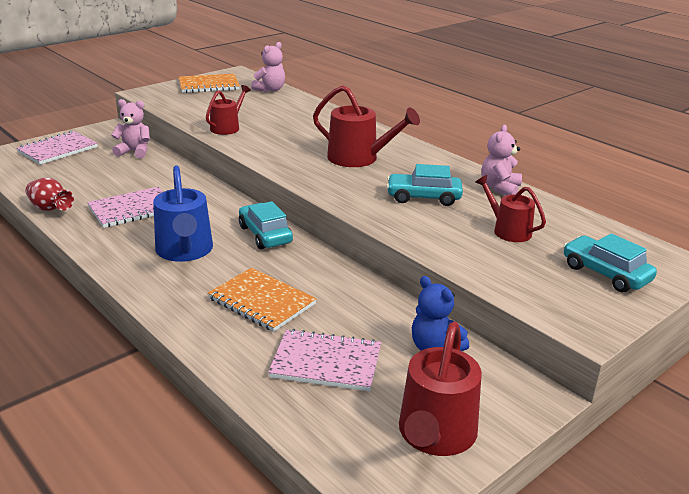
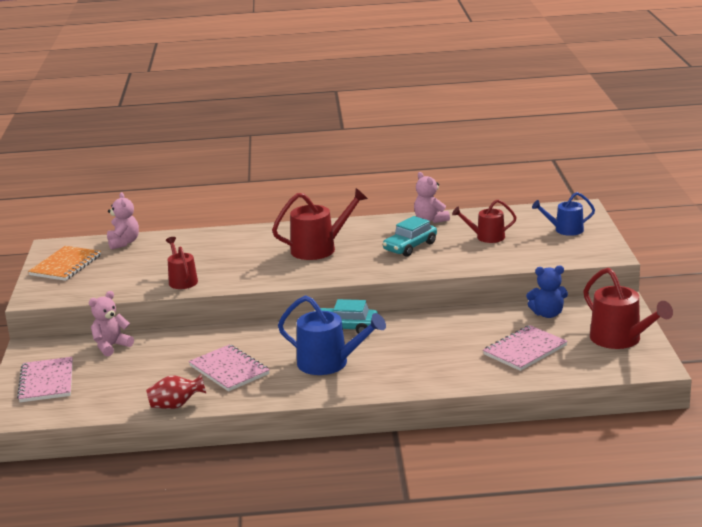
camera: 50 degrees left, 5 degrees down
(132, 209) = (229, 370): pink notebook -> pink notebook turned 45 degrees counterclockwise
(261, 301) = (434, 352): orange notebook -> none
(605, 273) = (565, 230): turquoise car -> blue watering can

